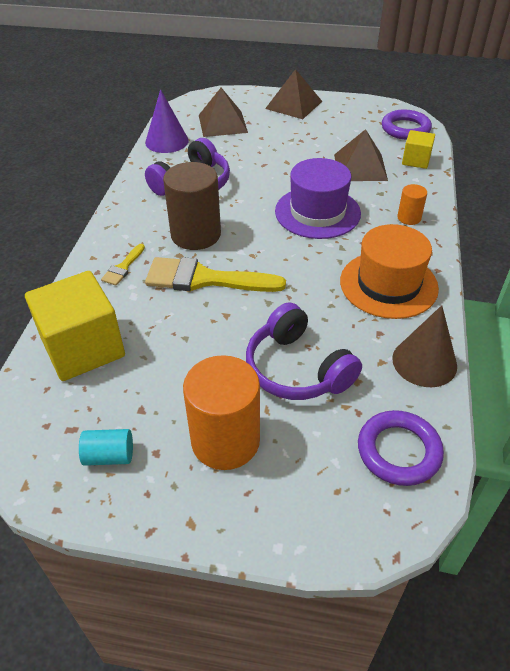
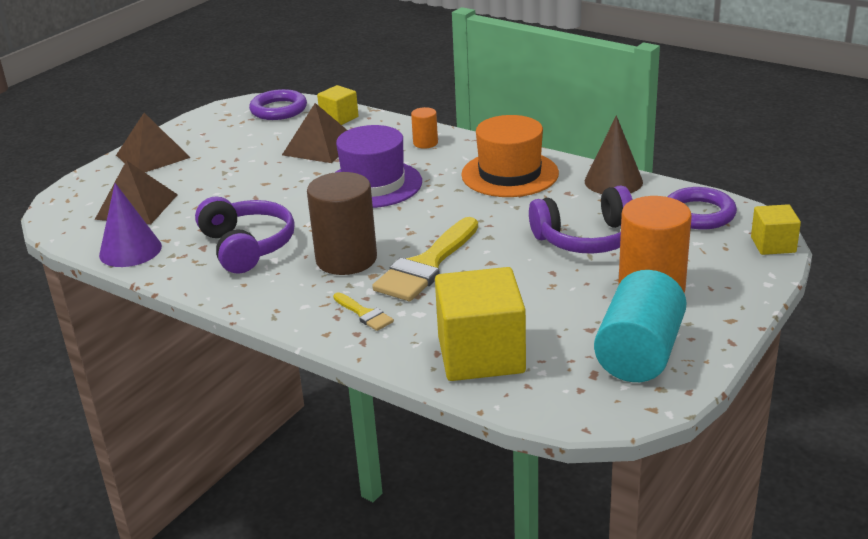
camera: 65 degrees left, 15 degrees down
(109, 456) = (639, 354): turquoise cylinder -> turquoise cylinder, size x2.06
(367, 539) = (773, 245): none -> yellow cube

